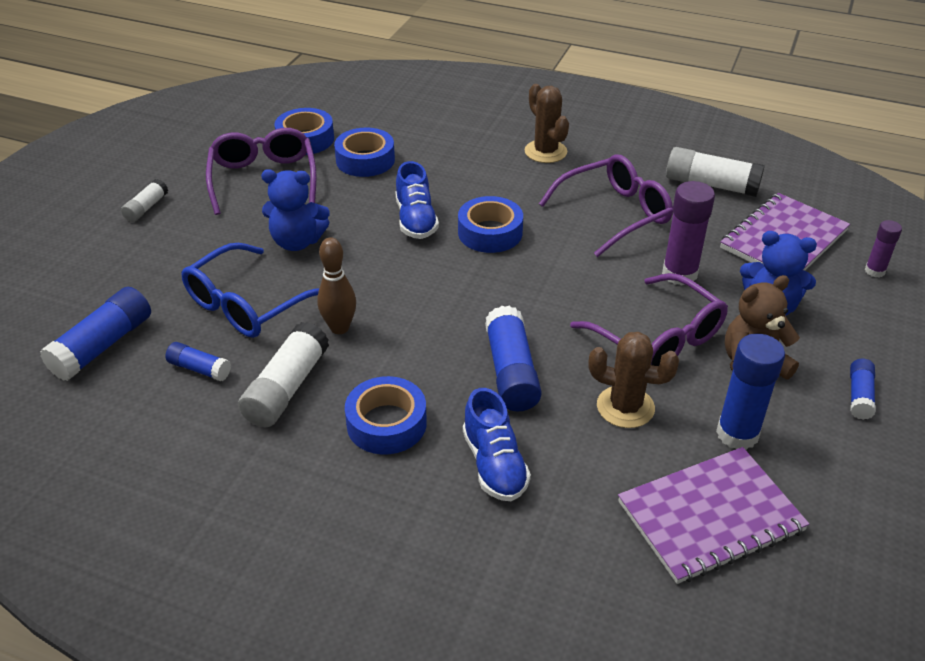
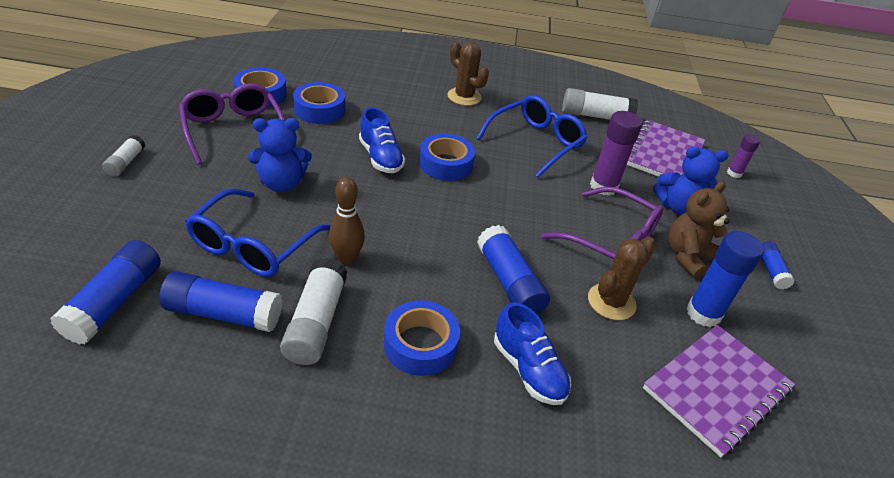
camera: 20 degrees left, 0 degrees up
(199, 369) = (223, 314): blue glue stick -> blue glue stick, size x1.77
(614, 214) = (536, 142): purple glasses -> blue glasses
(625, 407) = (611, 302): brown cactus -> brown cactus turned 45 degrees counterclockwise

